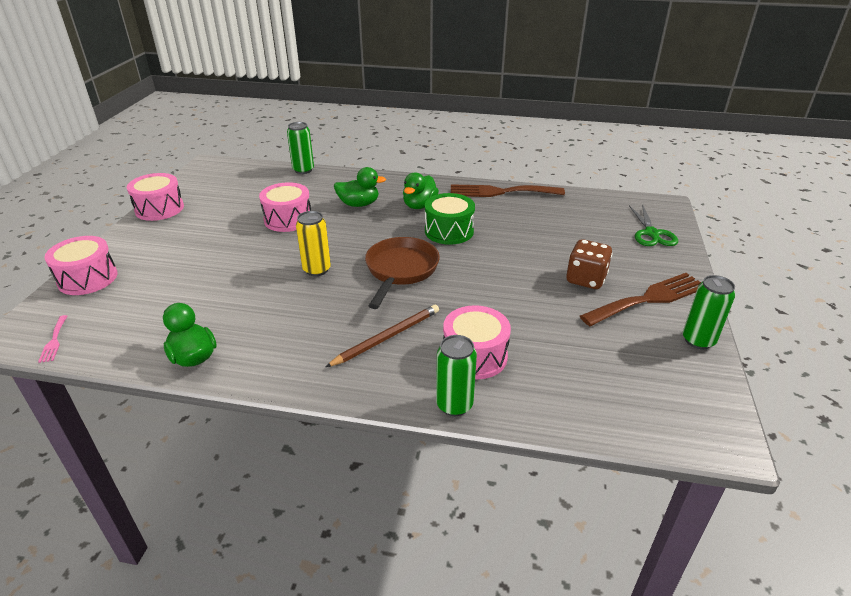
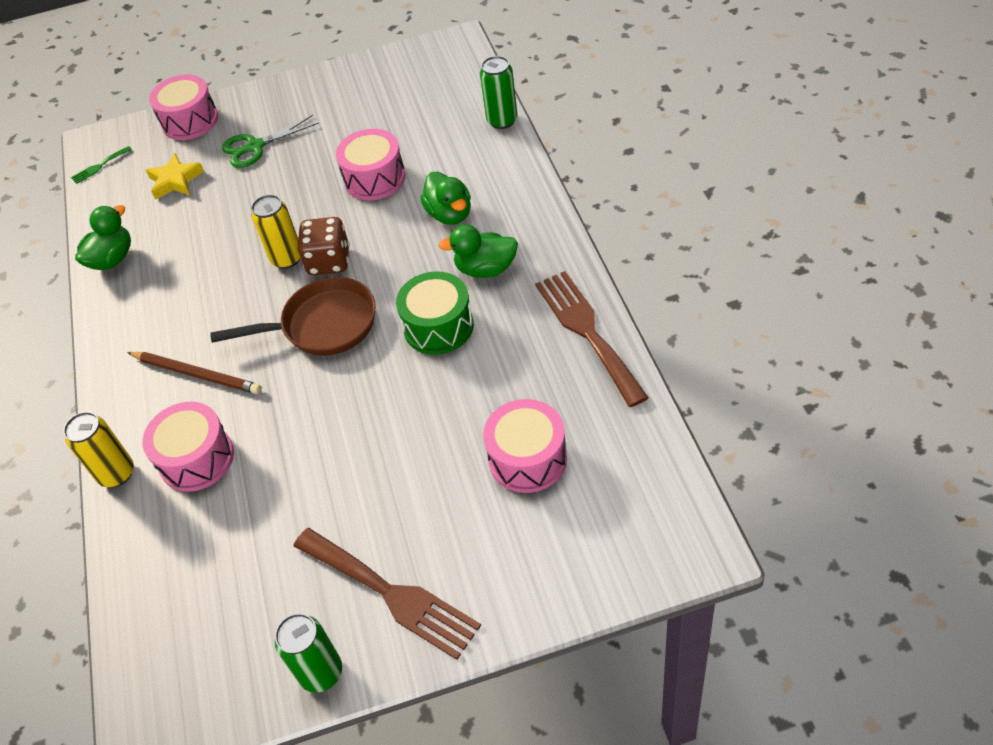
camera: 70 degrees right, 15 degrees up
(54, 341) = (99, 166): pink fork -> green fork
(149, 301) = (175, 181): none -> yellow star
(159, 209) = (334, 77): pink drum -> pink drum (527, 458)
(454, 405) = (117, 473): green can -> yellow can
(586, 279) = (402, 510): brown dice -> brown dice (329, 261)
(651, 233) = (581, 554): green scissors -> green scissors (255, 147)

